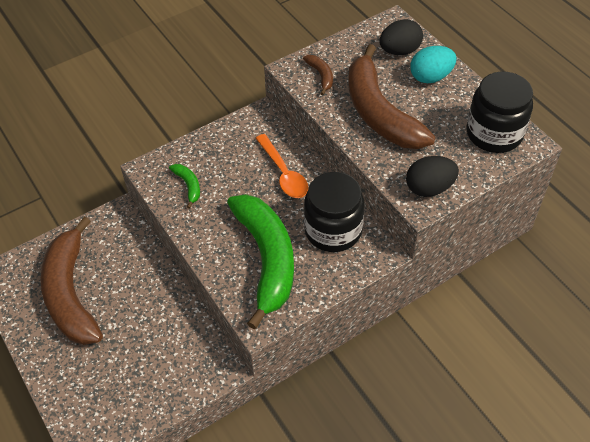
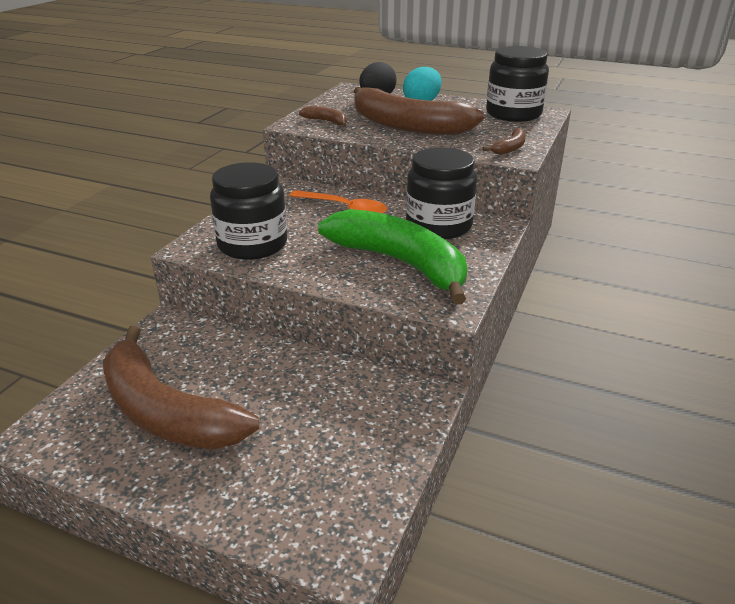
camera: 35 degrees left, 20 degrees down
(188, 186) = (252, 244): green banana -> black jar
(429, 188) = (510, 148): black egg -> brown banana

